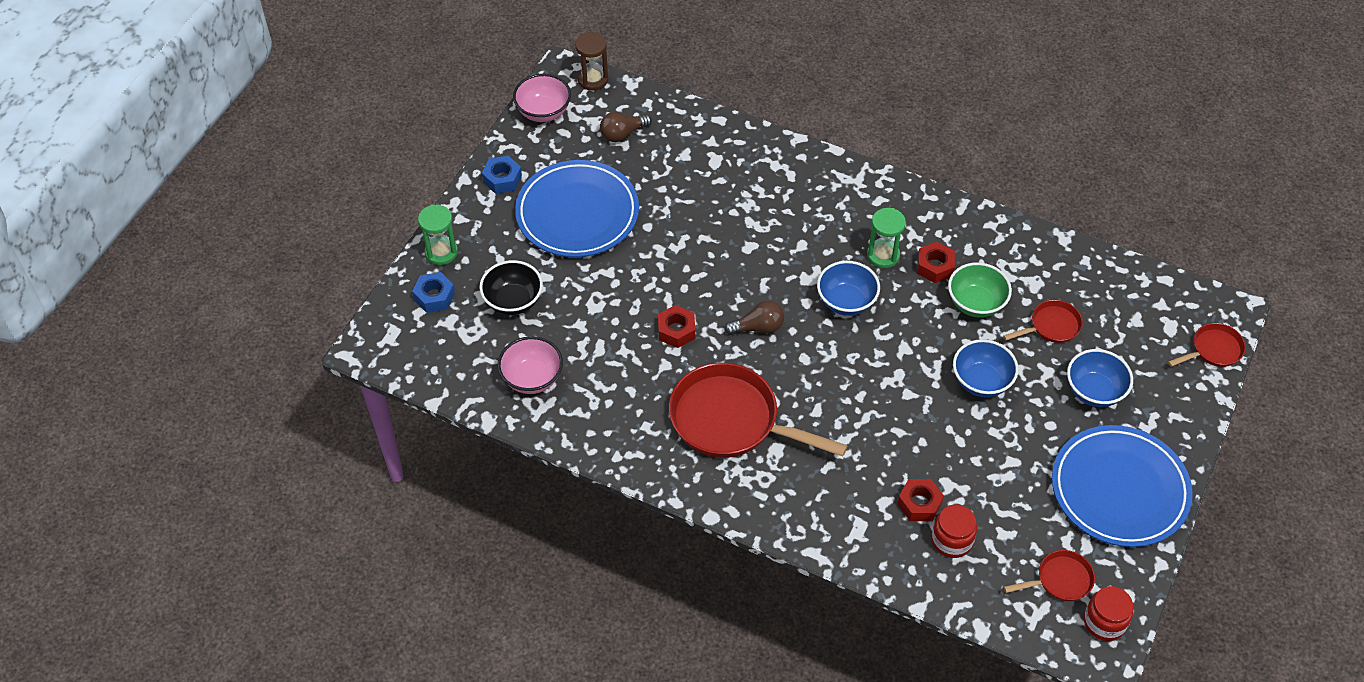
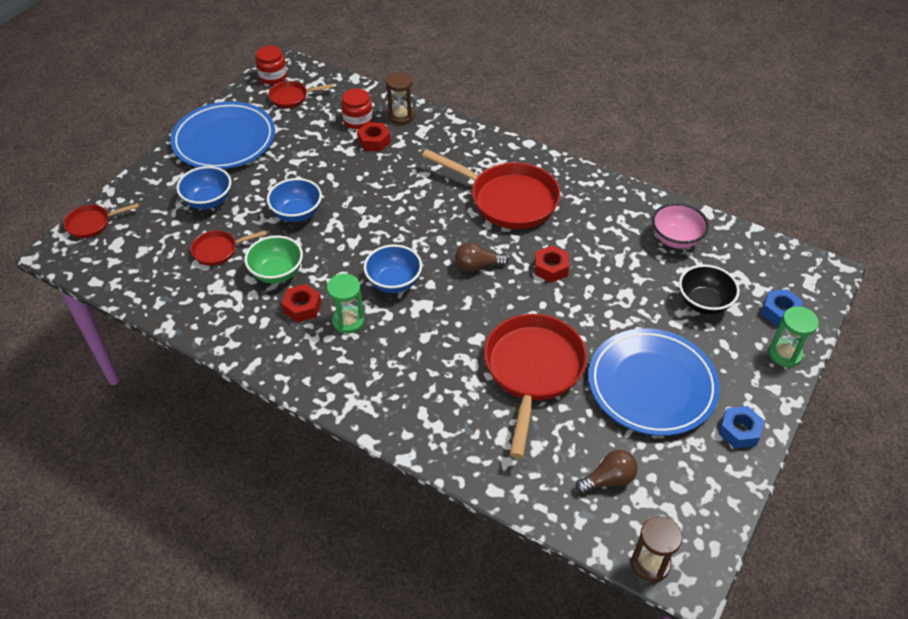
camera: 175 degrees left, 5 degrees down
(543, 112) = (706, 518): pink bowl -> none
(691, 219) = (533, 371): none -> red pan
(893, 554) = (401, 116): none -> brown hourglass

